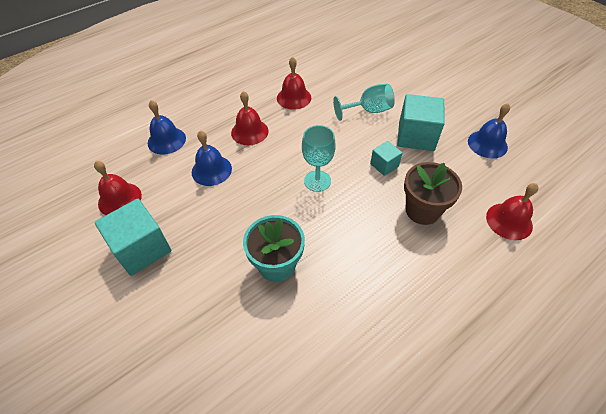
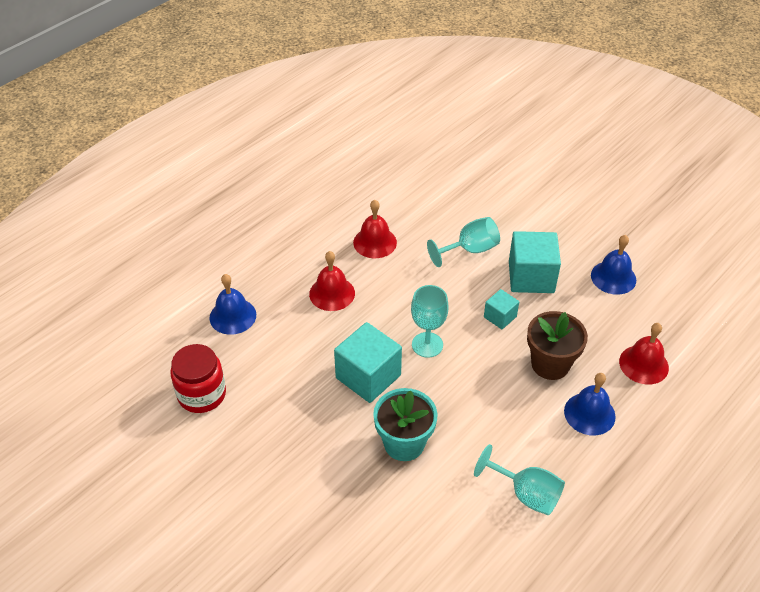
camera: 10 degrees left, 5 degrees down
(120, 199) = (202, 394): red bell -> red jar
(142, 248) = (249, 446): turquoise cube -> turquoise cube (368, 376)
(211, 170) = (300, 346): blue bell -> blue bell (589, 413)
(381, 332) = (526, 494): none -> turquoise goblet

